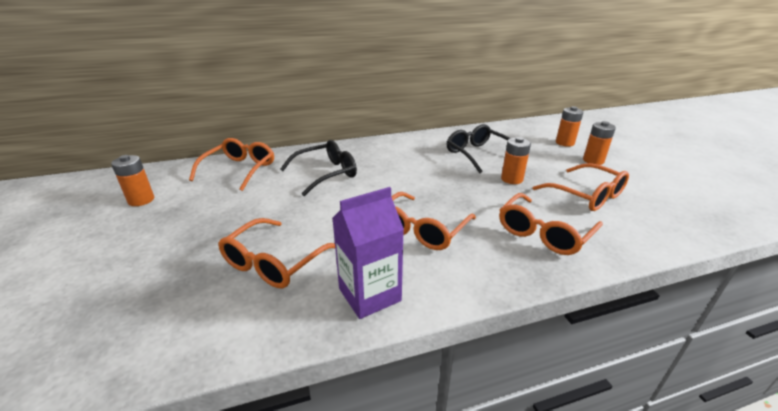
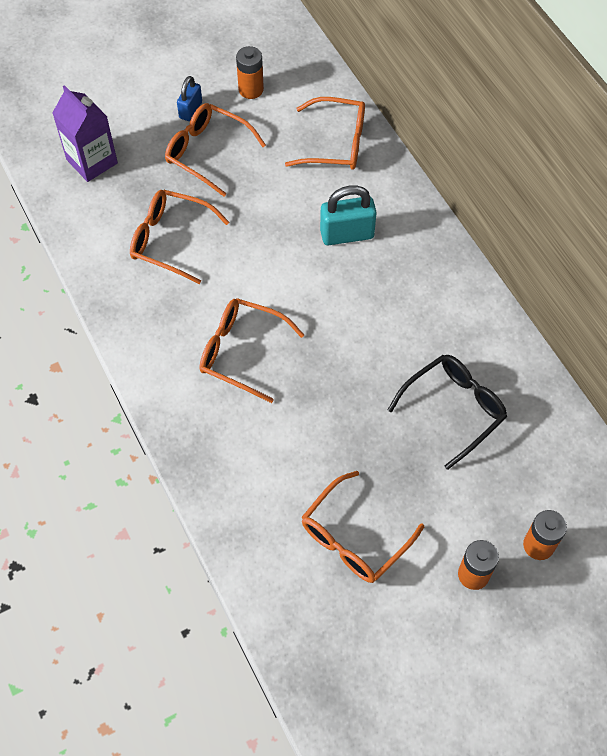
camera: 80 degrees right, 30 degrees up
(122, 235) = (190, 110): none -> blue padlock
(326, 174) = (347, 234): black glasses -> turquoise padlock
(369, 295) = (139, 322): purple carton -> purple carton (92, 161)
(512, 179) = (381, 450): orange battery -> none
(543, 233) = (256, 472): orange glasses -> orange glasses (207, 152)

